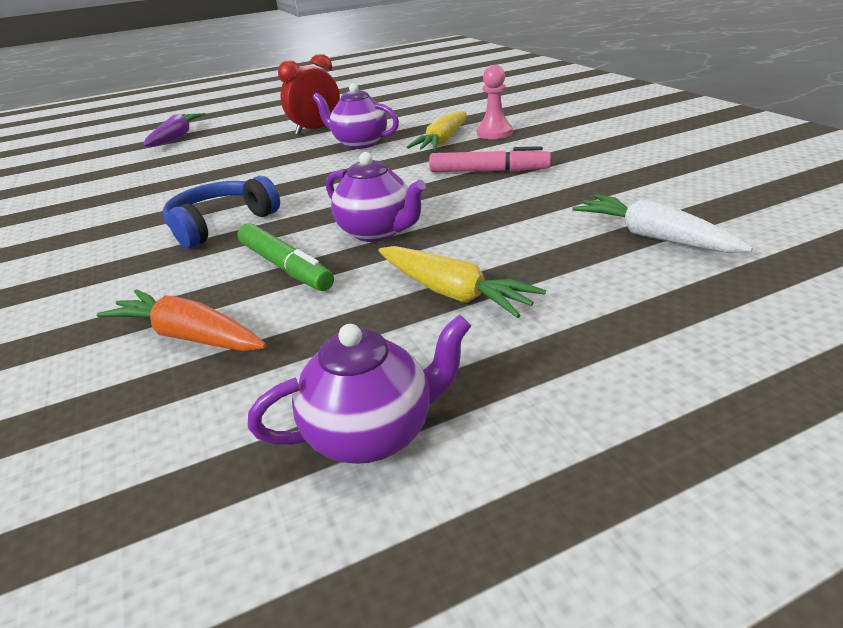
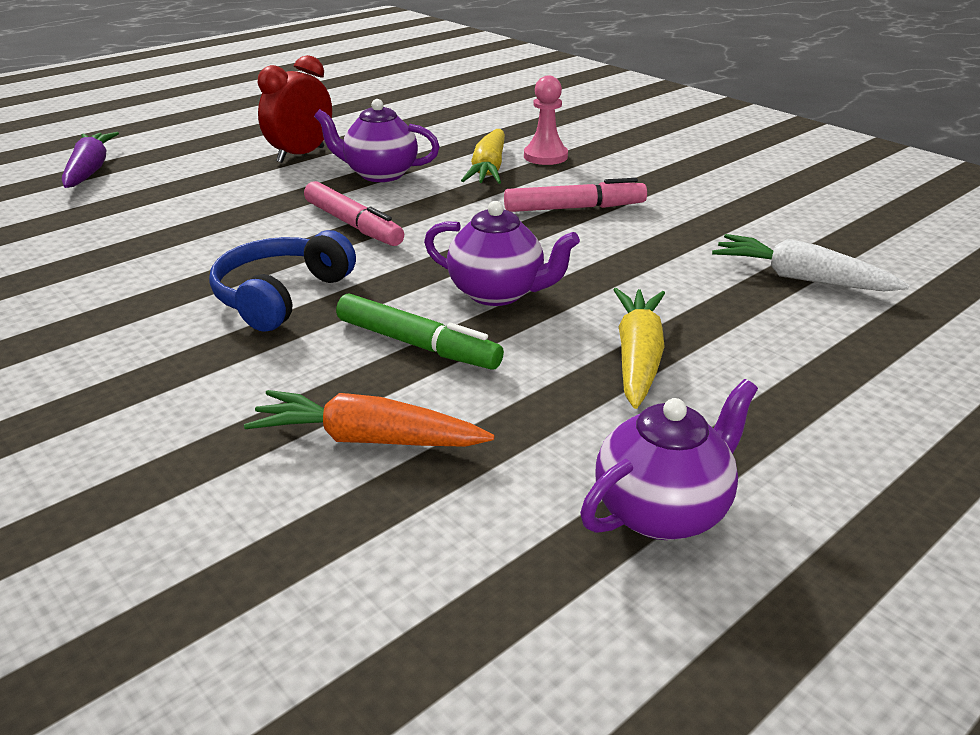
camera: 20 degrees left, 0 degrees up
(312, 177) = (353, 225): none -> pink marker
(452, 293) = (638, 357): yellow carrot -> yellow carrot turned 105 degrees counterclockwise

